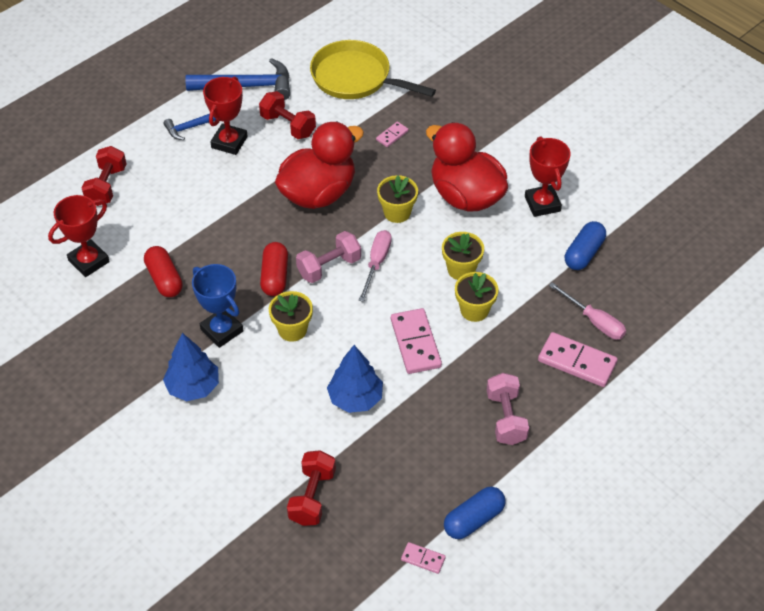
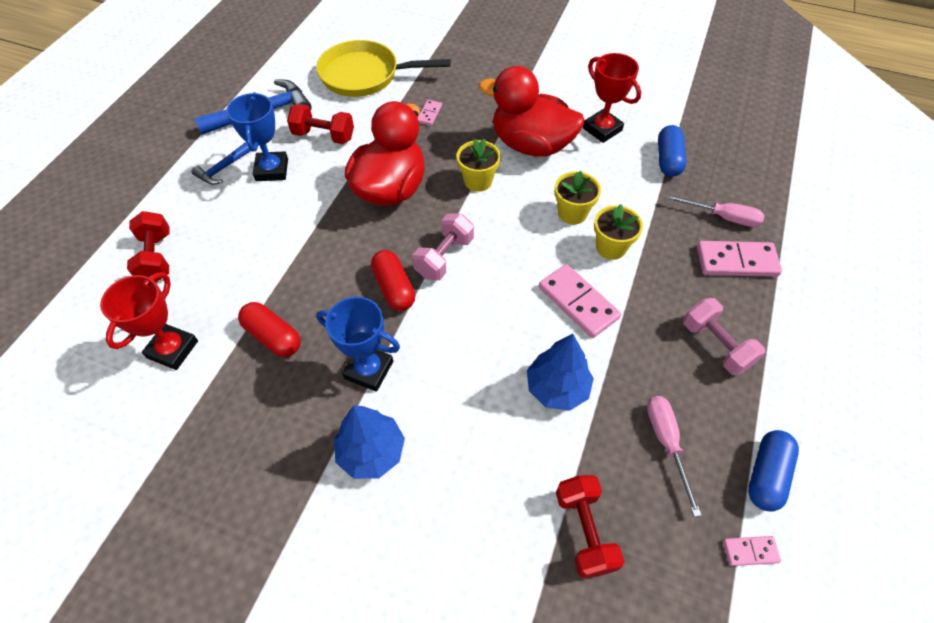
camera: 25 degrees left, 5 degrees up
(229, 142) = (272, 170): red trophy -> blue trophy
(292, 330) = (445, 338): yellow flower pot -> none
(376, 263) = (489, 236): pink screwdriver -> pink screwdriver (666, 443)

